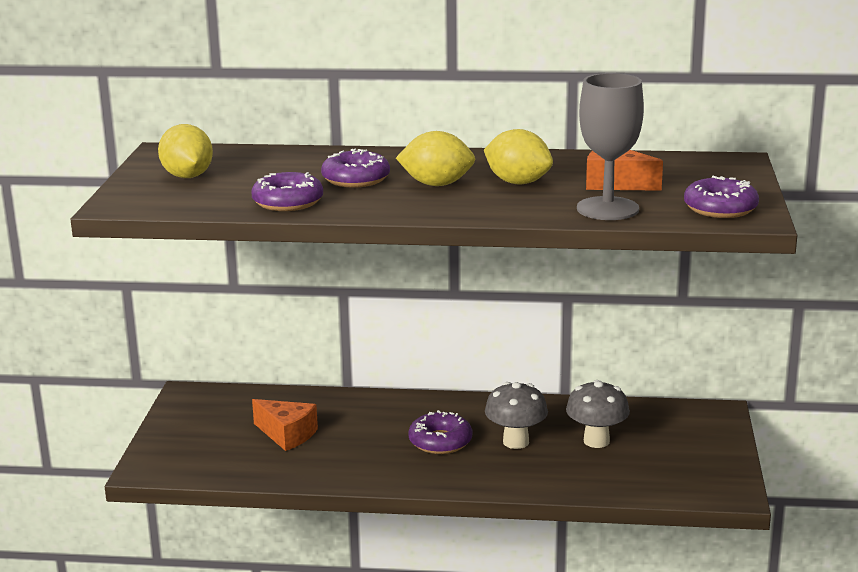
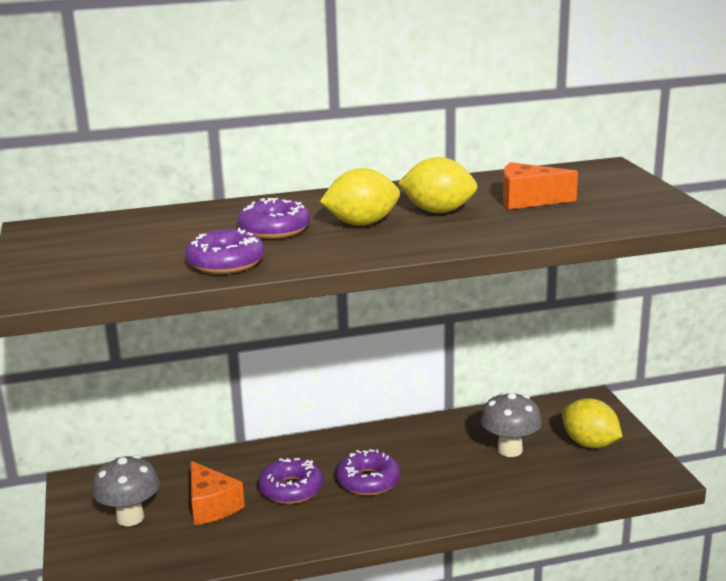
camera: 20 degrees left, 0 degrees up
(187, 176) = (88, 251): yellow lemon -> yellow lemon (589, 444)
(287, 434) = (211, 506): orange cheese -> orange cheese turned 45 degrees clockwise
(516, 442) = (439, 466): grey mushroom -> grey mushroom (130, 518)
(607, 209) = (549, 224): grey goblet -> none
(720, 208) = (647, 210): purple donut -> purple donut (291, 489)

